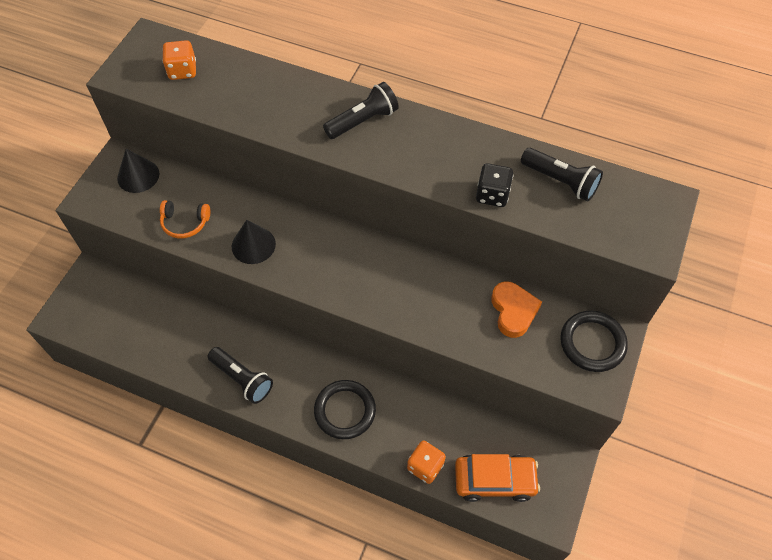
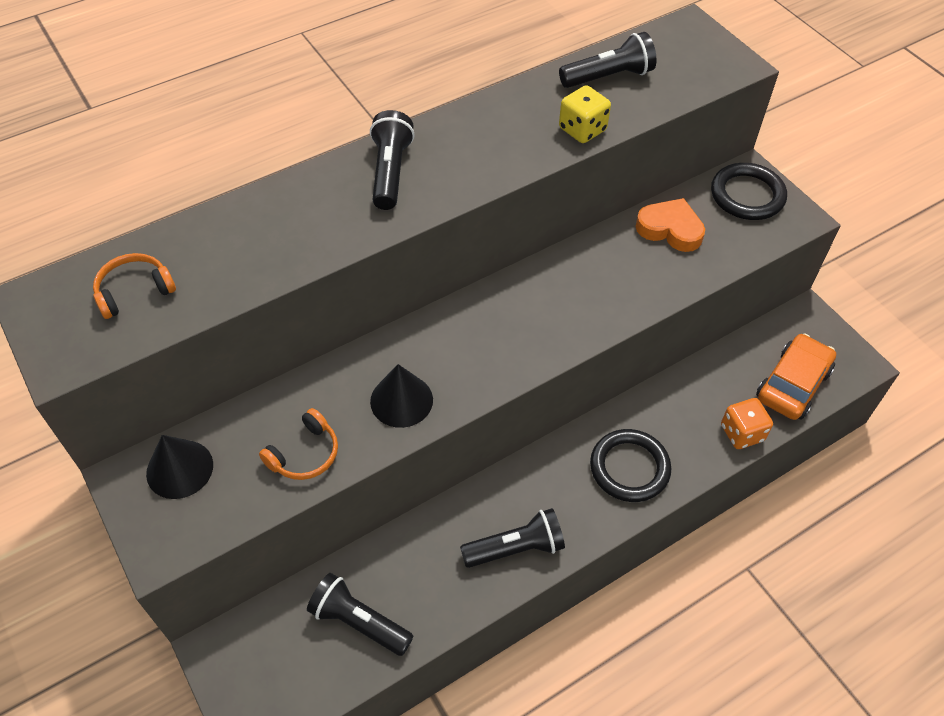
camera: 55 degrees left, 5 degrees down
(144, 328) = (359, 622): none -> black flashlight
(182, 71) = (134, 291): orange dice -> orange headphones
(492, 195) = (582, 129): black dice -> yellow dice

